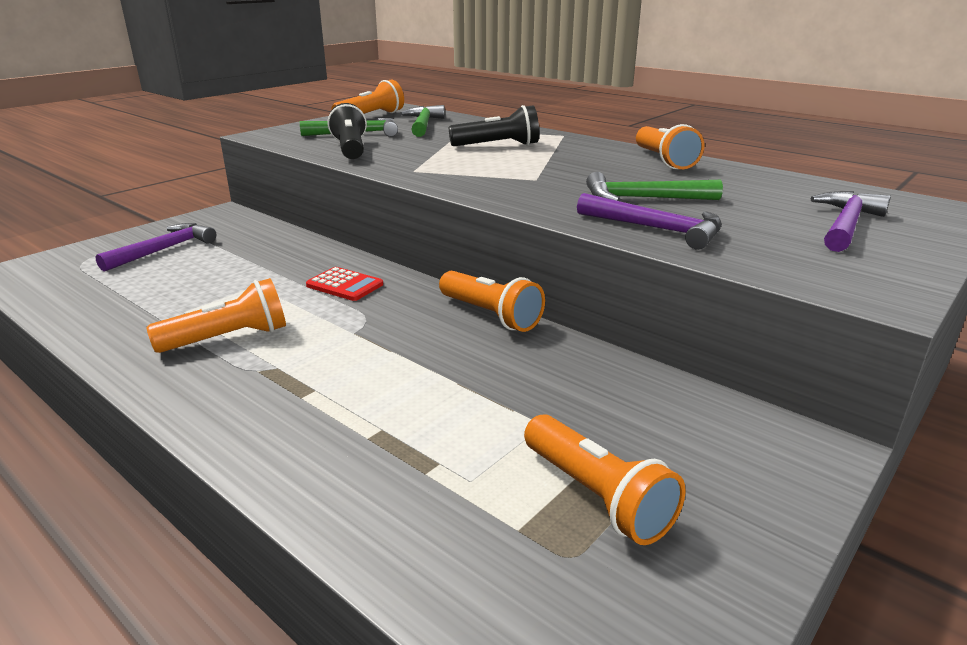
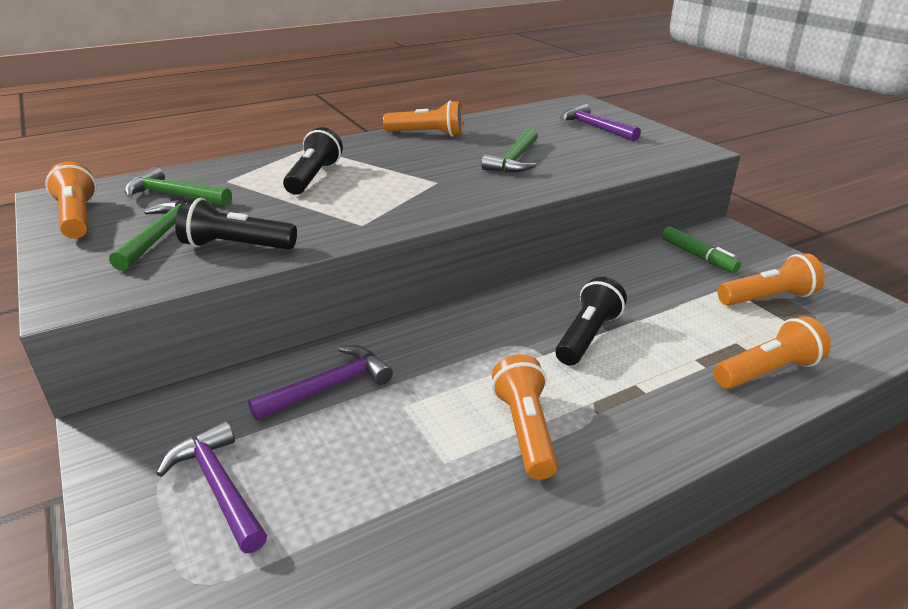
camera: 70 degrees left, 5 degrees up
(344, 285) = (439, 348): red calculator -> none
(400, 353) = (587, 336): none -> black flashlight
(490, 315) = (540, 287): orange flashlight -> orange flashlight (767, 371)
(657, 229) = (579, 170): purple hammer -> purple hammer (329, 386)
(682, 421) = (698, 256): none -> green marker

